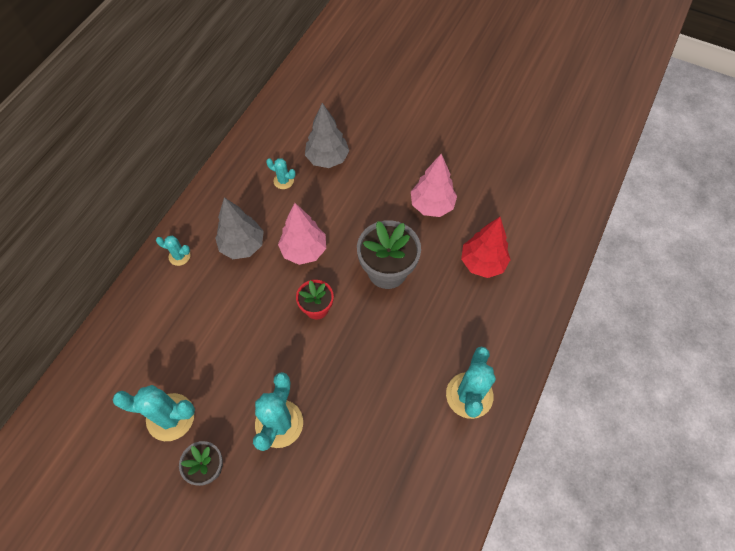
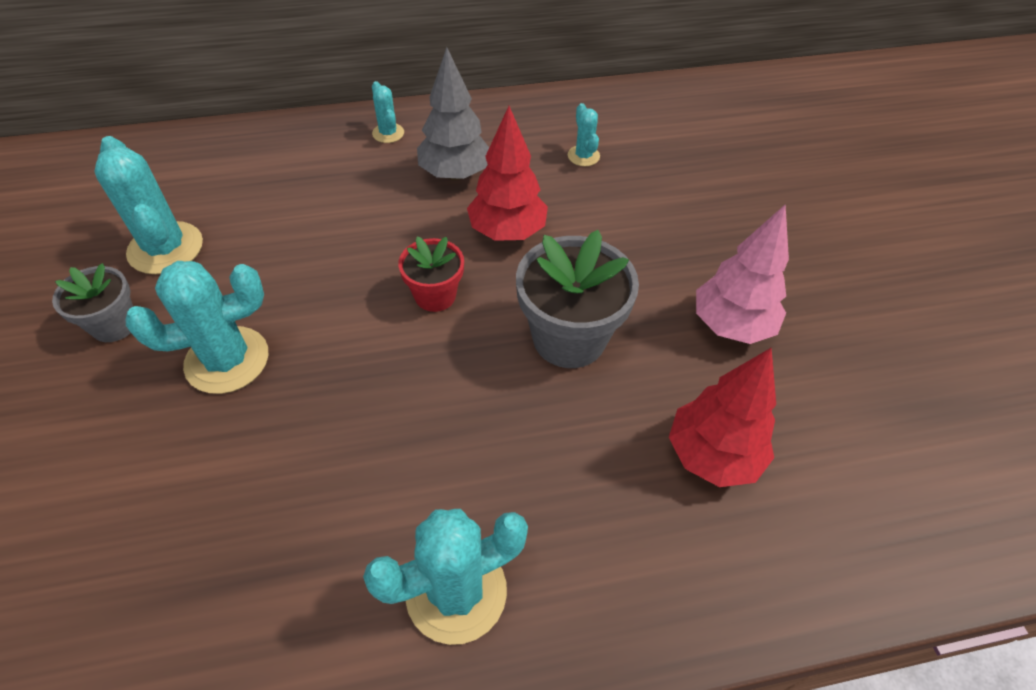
camera: 50 degrees right, 10 degrees down
(304, 250) = (507, 232): pink tree -> red tree
(327, 159) = (663, 175): grey tree -> none

